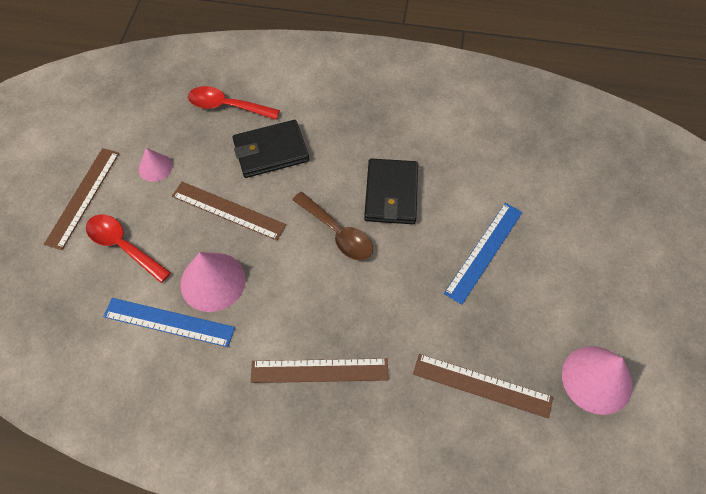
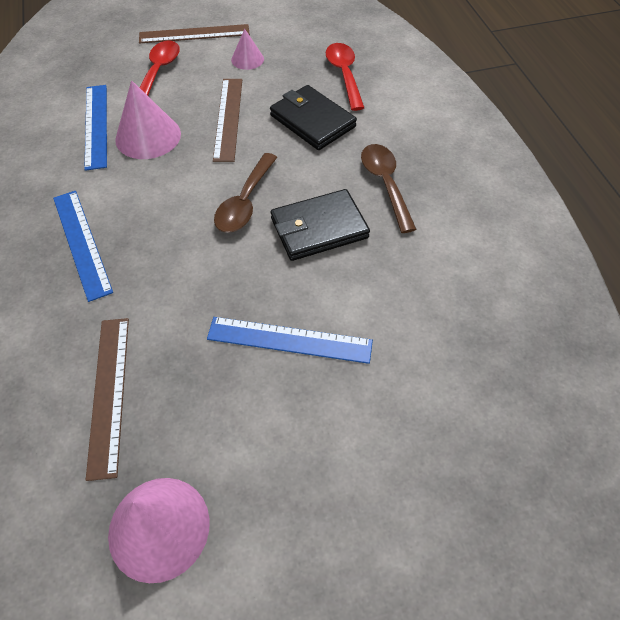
camera: 65 degrees right, 5 degrees down
(319, 370) = (82, 243): brown ruler -> blue ruler
(369, 134) = (385, 184): none -> brown spoon

